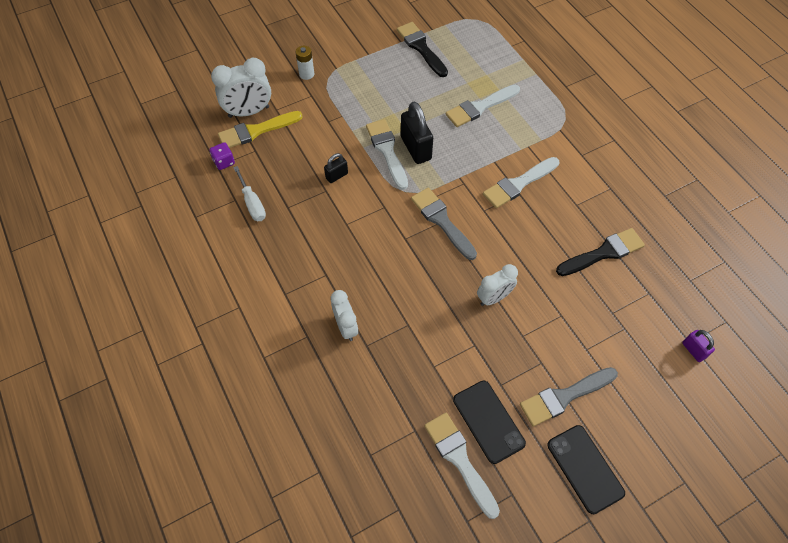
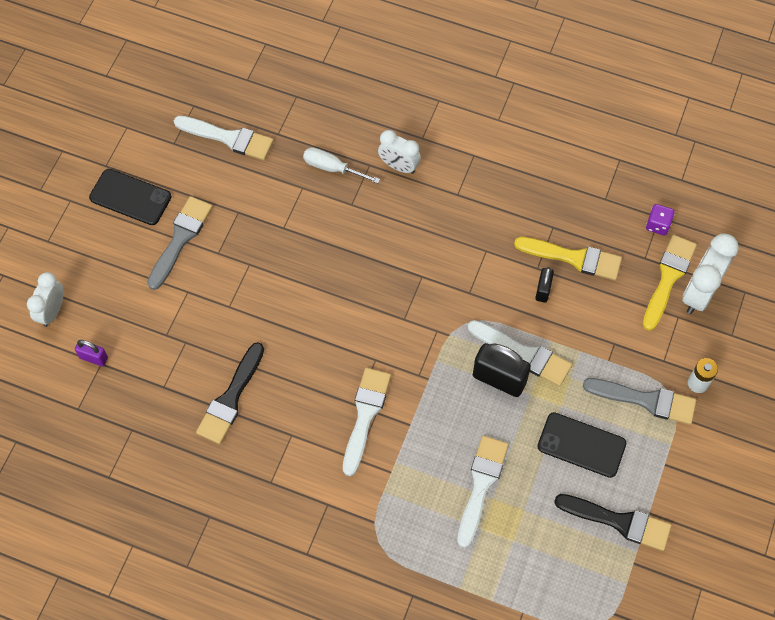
camera: 140 degrees right, 5 degrees up
(252, 203) = (587, 207): white screwdriver -> white screwdriver (332, 168)
(296, 180) = (574, 258): none -> yellow brush
(441, 221) = (404, 318): grey brush -> grey brush (646, 400)
(488, 421) = (227, 178): black phone -> black phone (581, 445)
(494, 297) = (298, 279): white clock -> white clock (52, 311)

